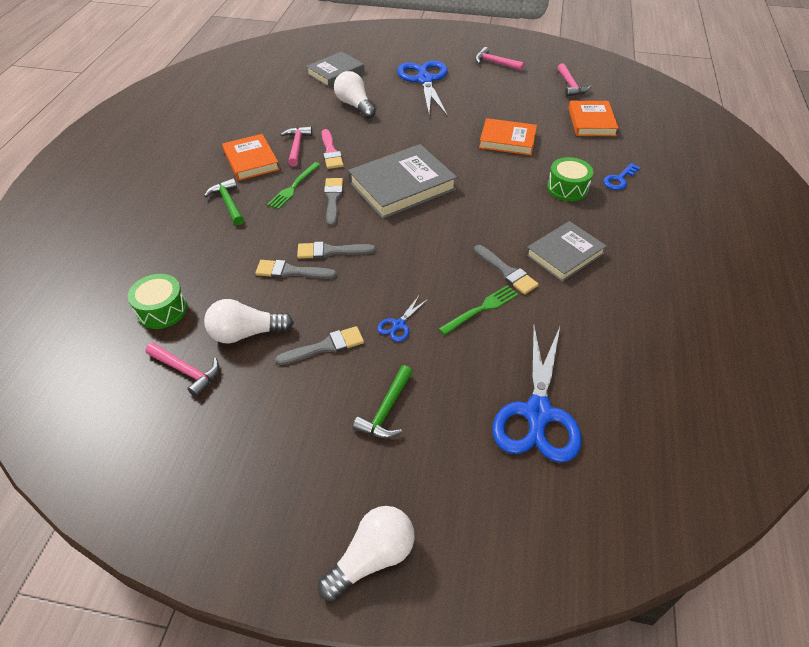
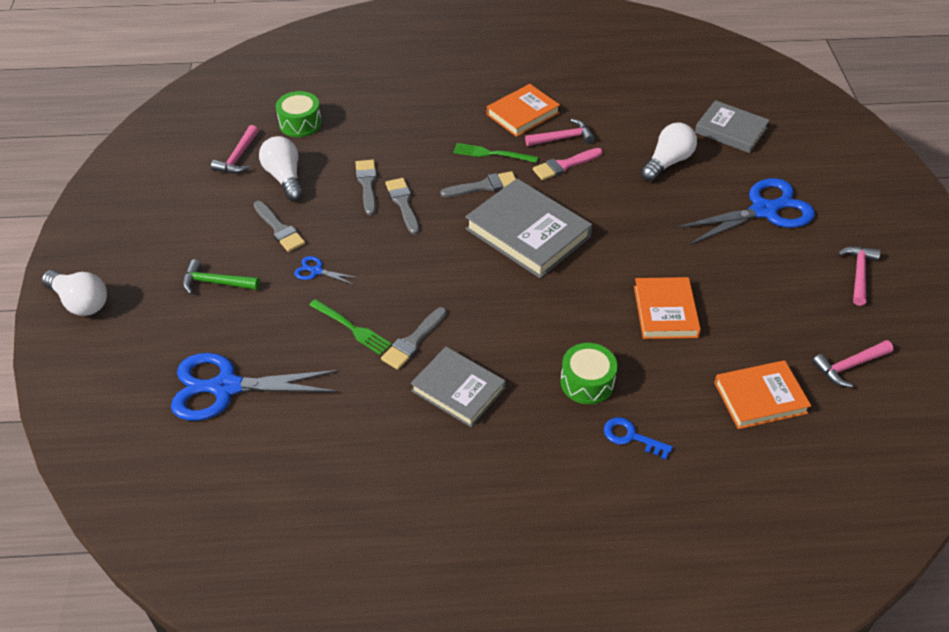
camera: 75 degrees right, 0 degrees up
(228, 203) = (450, 118): green hammer -> none

